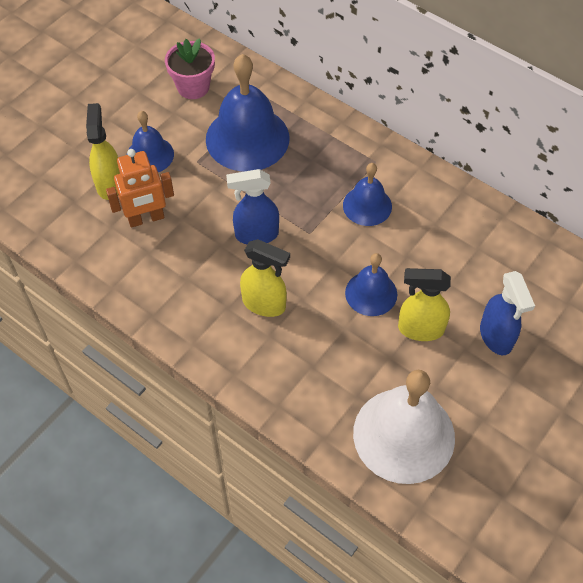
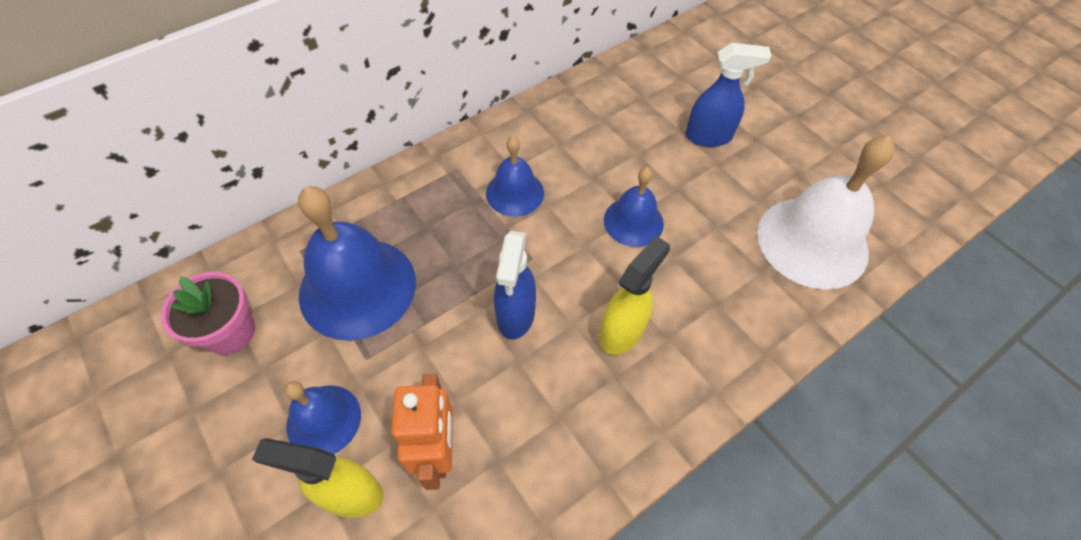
camera: 75 degrees left, 0 degrees up
(420, 329) = (688, 192): yellow spray bottle -> none

